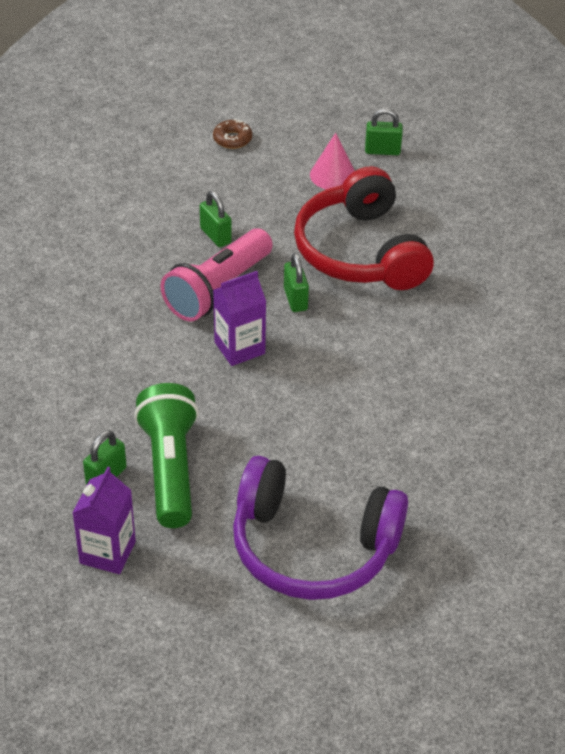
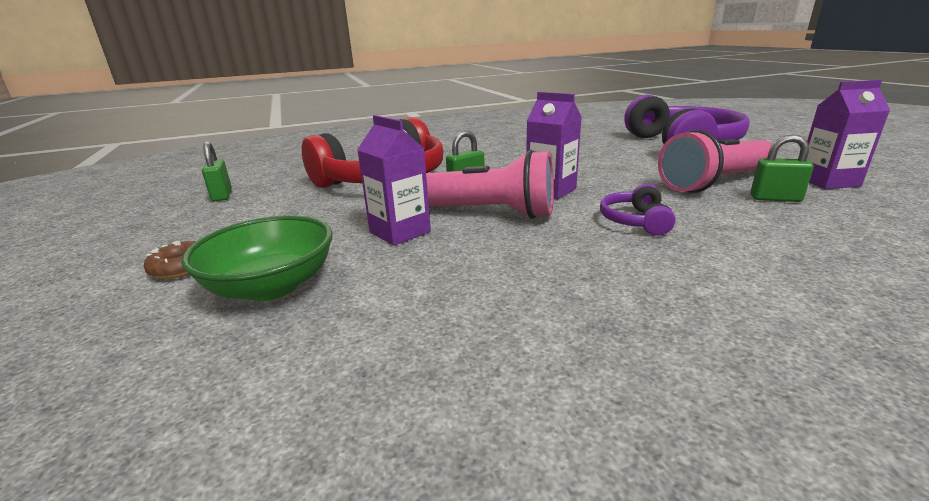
camera: 110 degrees left, 20 degrees down
(136, 361) = (635, 221): none -> purple headphones
(170, 468) = (714, 183): green flashlight -> pink flashlight
(176, 173) = (272, 286): none -> green bowl
(215, 236) = (400, 232): green padlock -> purple carton
(333, 175) = (266, 205): pink cone -> none

